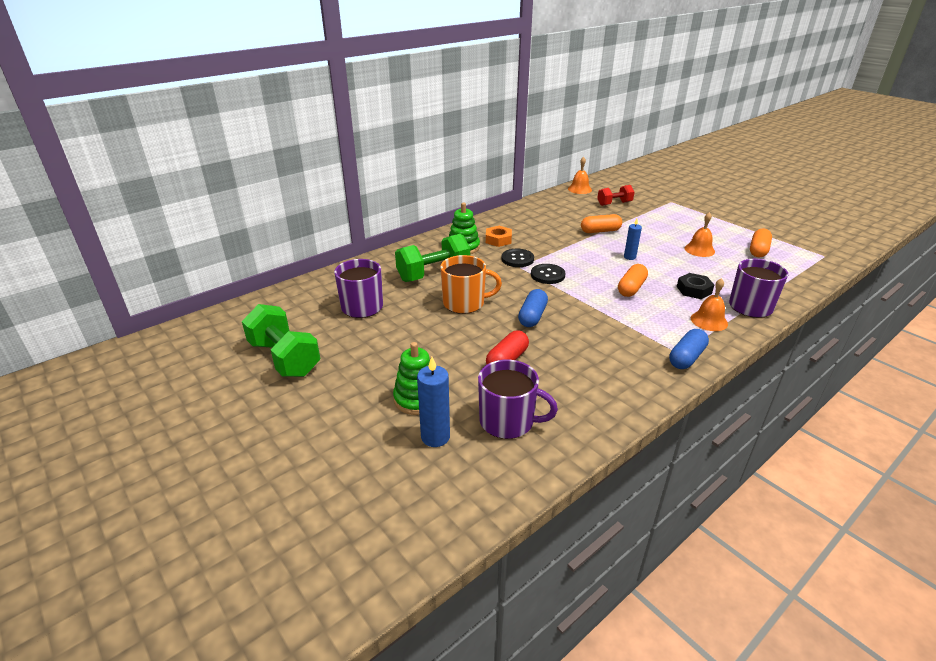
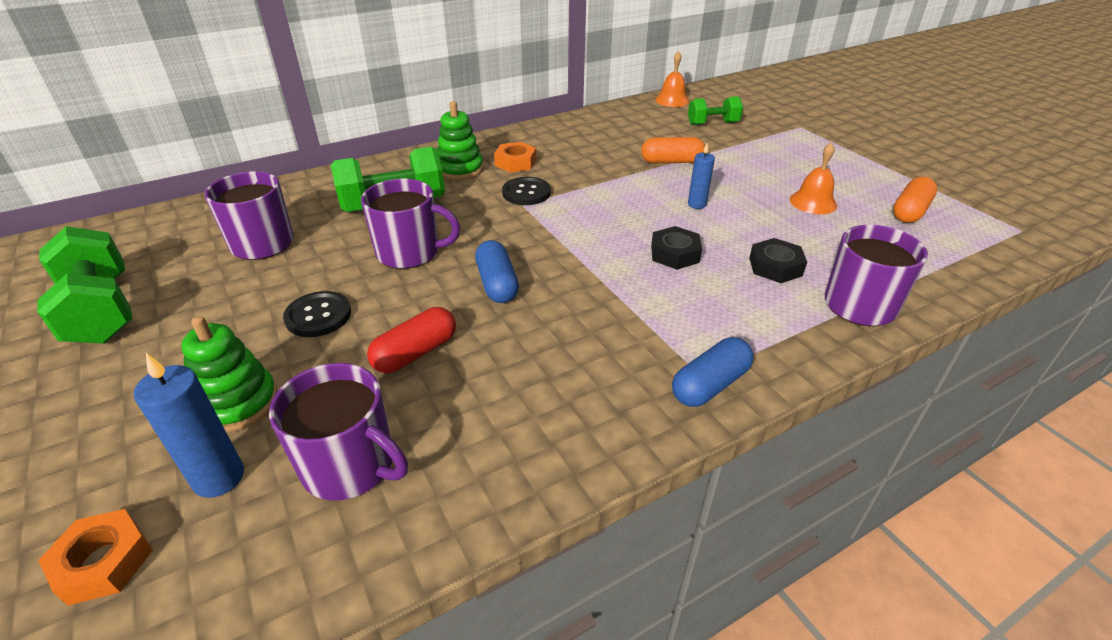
camera: 10 degrees right, 5 degrees up
(400, 484) = (104, 562): none -> orange nut
(465, 303) = (410, 252): orange mug -> purple mug
(532, 316) = (497, 284): blue capsule -> blue capsule turned 45 degrees counterclockwise
(547, 275) = (557, 221): black button -> black button (318, 316)
(614, 203) = (712, 123): red dumbbell -> green dumbbell
(631, 288) = (675, 254): orange capsule -> black nut
(709, 321) = (778, 322): orange bell -> none

